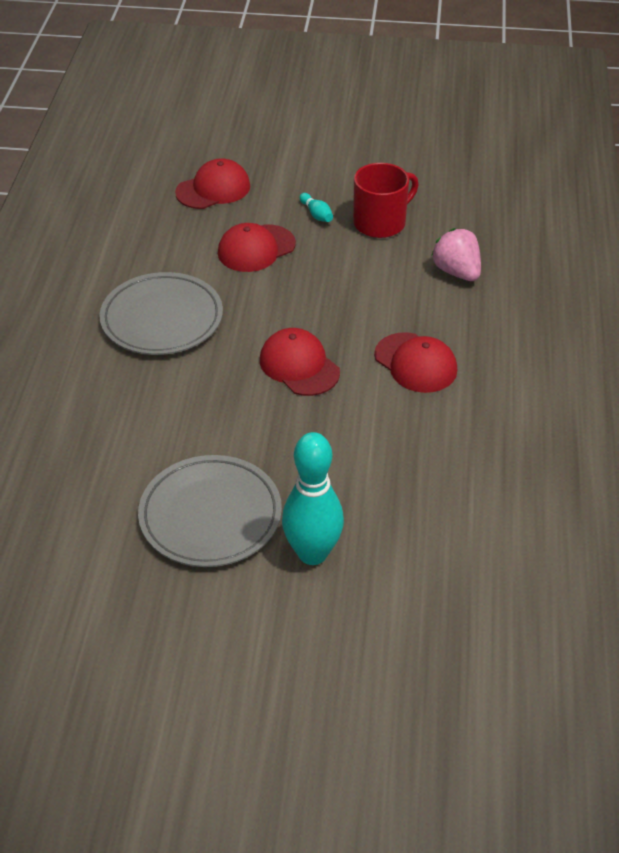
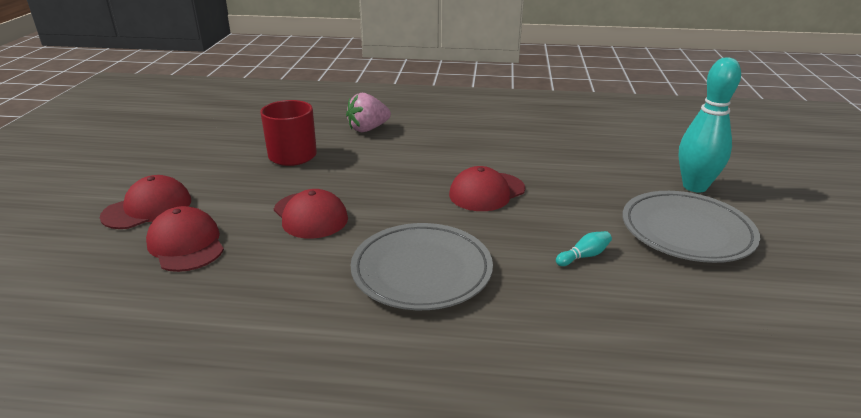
camera: 90 degrees left, 15 degrees down
(316, 214) = (265, 183): turquoise bowling pin -> turquoise bowling pin (584, 256)
(415, 363) = (476, 146): red cap -> red cap (147, 208)

